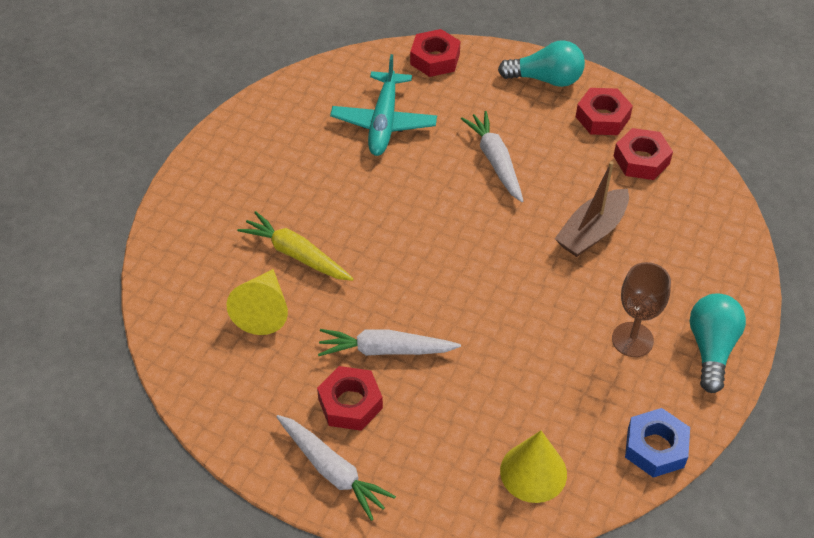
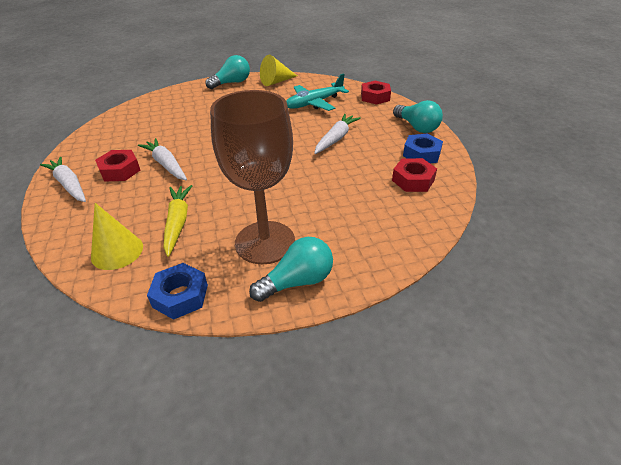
camera: 50 degrees right, 10 degrees down
(213, 165) = (232, 83): none -> turquoise light bulb
(263, 310) = (159, 126): yellow cone -> yellow cone (276, 81)
(296, 254) = (203, 119): yellow carrot -> yellow carrot (178, 222)
(332, 470) = (69, 185): white carrot -> white carrot turned 135 degrees clockwise
(592, 231) = (331, 188): brown boat -> none
(602, 117) = (421, 154): red nut -> blue nut
(632, 339) = (265, 242): brown goblet -> brown goblet, size x1.82

